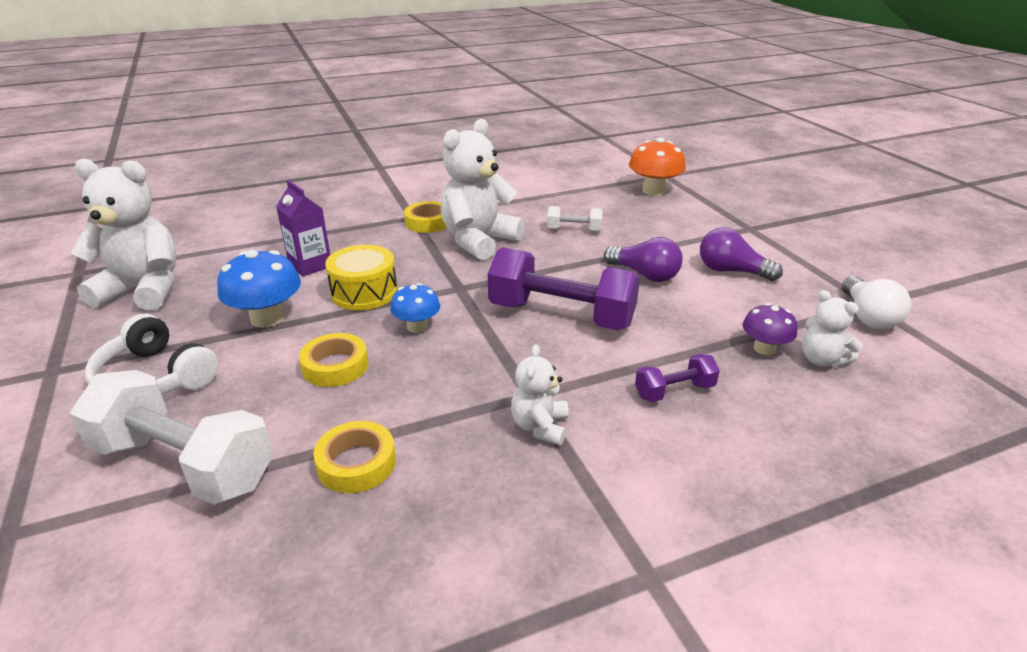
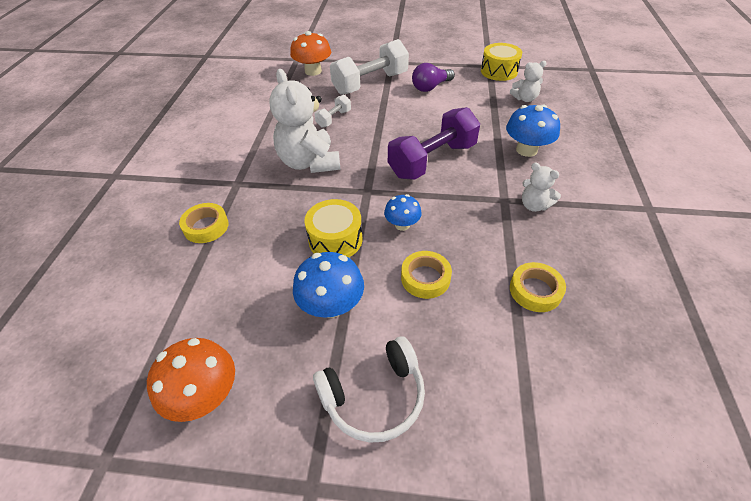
camera: 60 degrees left, 15 degrees up
(143, 290) = (205, 395): white teddy bear -> orange mushroom
(184, 464) = (500, 385): white dumbbell -> white dumbbell (370, 83)
(310, 265) = (264, 262): purple carton -> none
(428, 222) = (255, 178): yellow tape -> yellow tape (206, 226)
(644, 275) = (411, 115): purple light bulb -> none
(674, 391) = (526, 150): purple dumbbell -> blue mushroom
(764, 348) = (507, 109): purple mushroom -> none
(867, 316) = (499, 71): white light bulb -> yellow drum

